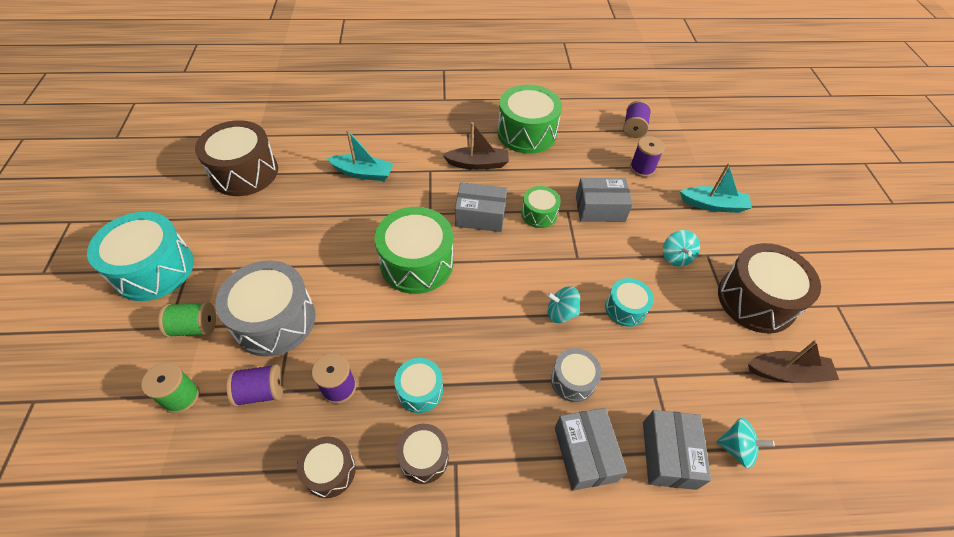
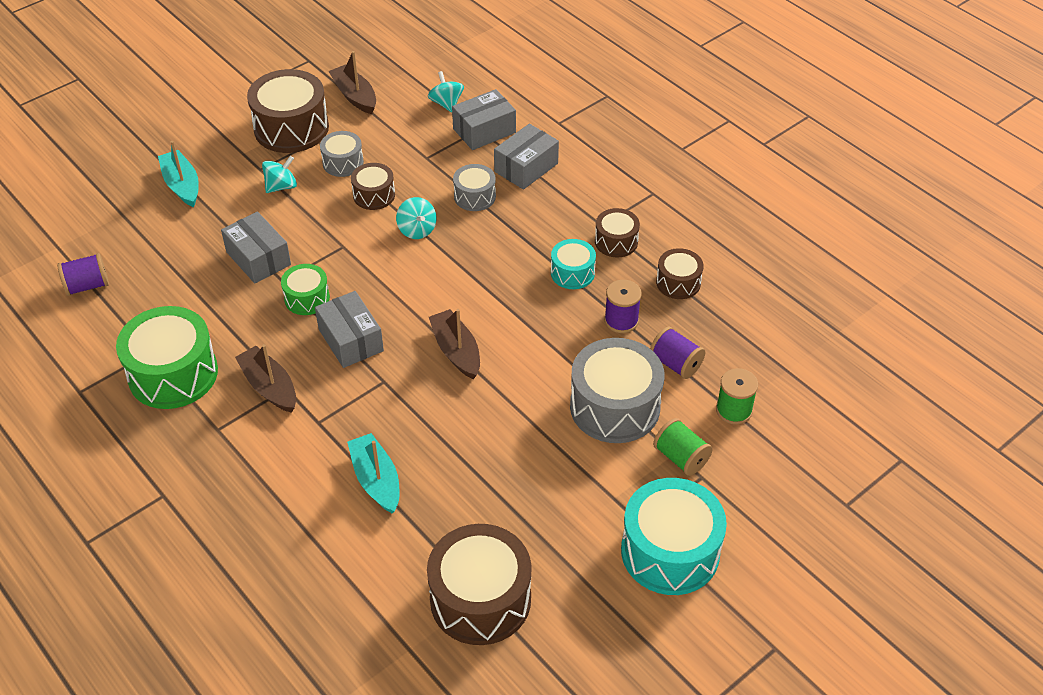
camera: 125 degrees left, 5 degrees down
(417, 263) = (456, 351): green drum -> brown boat
(625, 308) = (374, 195): turquoise drum -> brown drum
(642, 168) = (162, 252): purple spool -> none
(684, 310) = (343, 163): none -> grey drum

